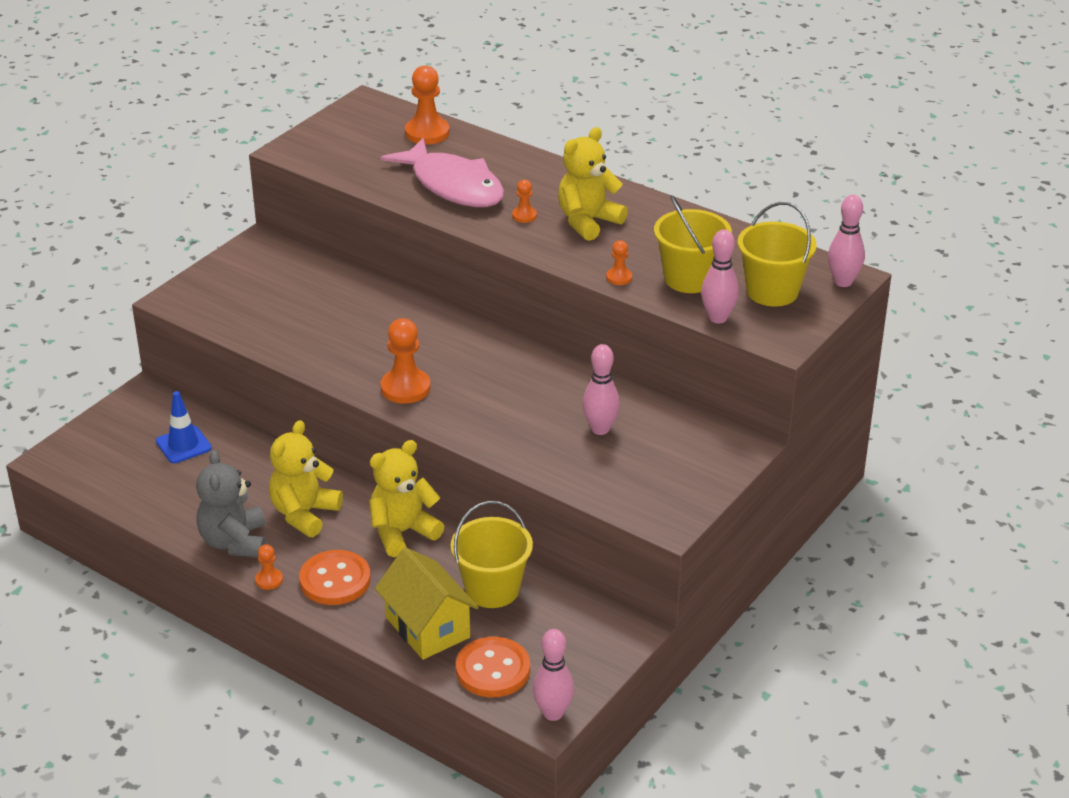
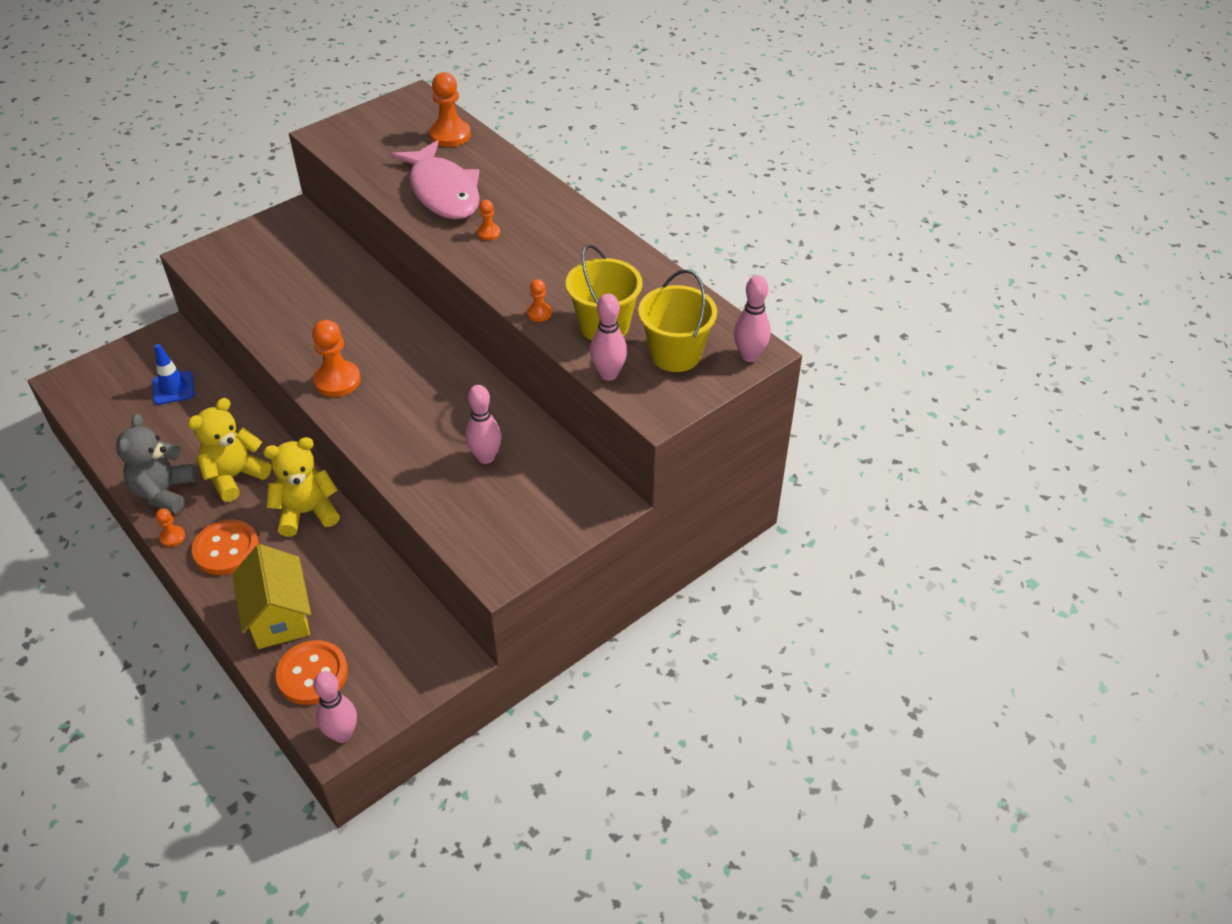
camera: 15 degrees right, 10 degrees up
(492, 589) = (354, 588): yellow bucket -> none
(588, 222) = (542, 249): yellow teddy bear -> none

